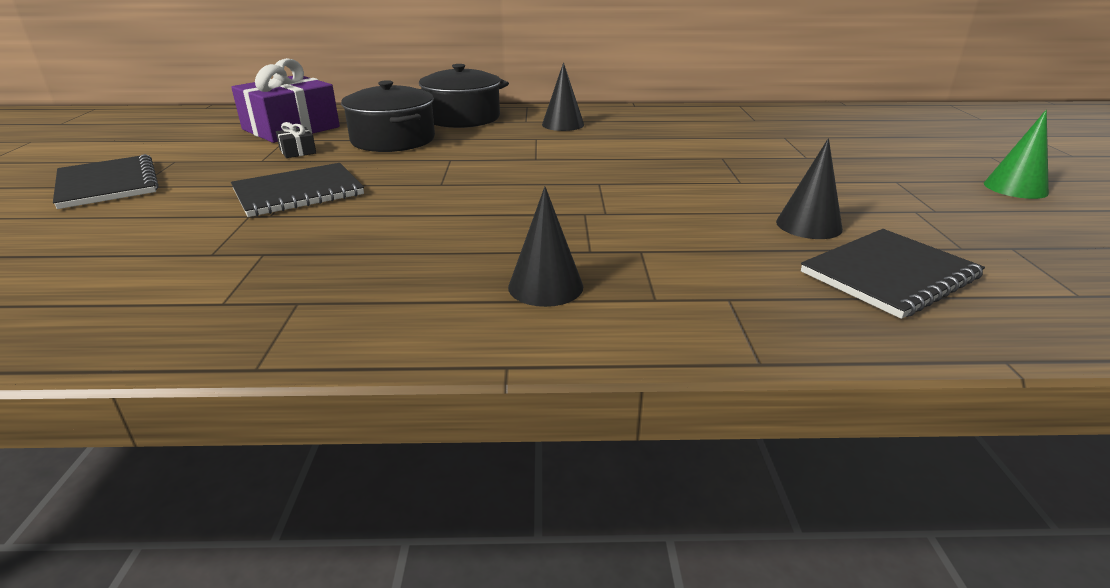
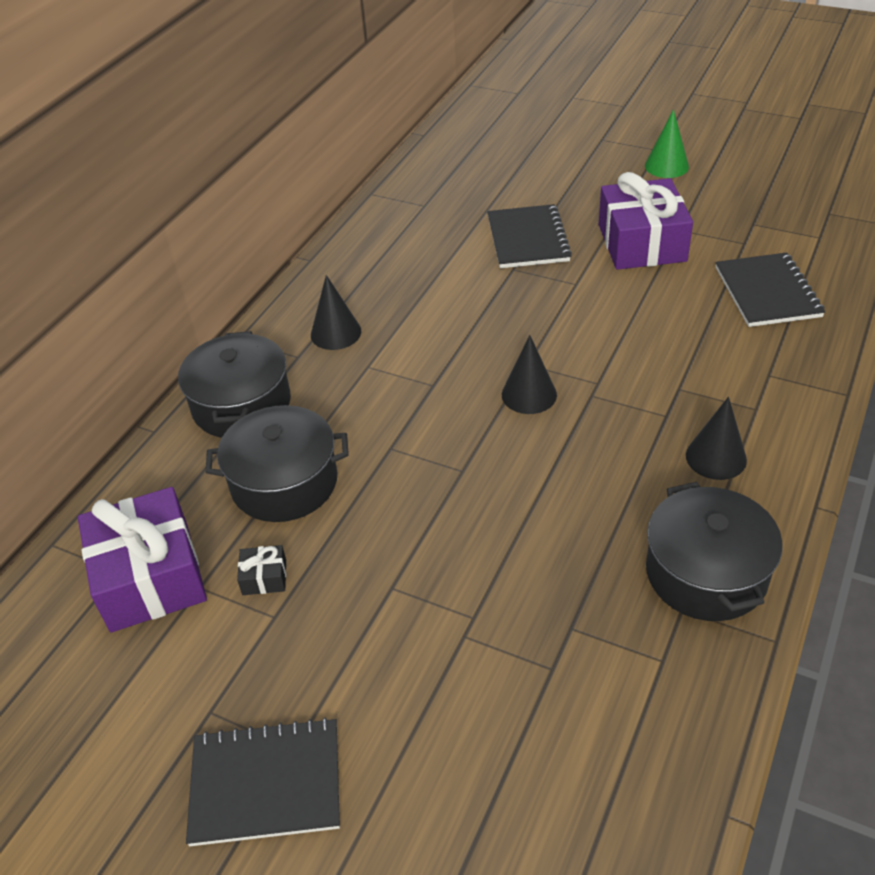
camera: 60 degrees left, 15 degrees up
(298, 192) = (419, 588): black notebook -> black notebook (528, 239)
(355, 308) = (706, 573): none -> black pot
(808, 225) = (678, 289): black cone -> black cone (529, 394)
(855, 197) = (641, 243): none -> purple gift

